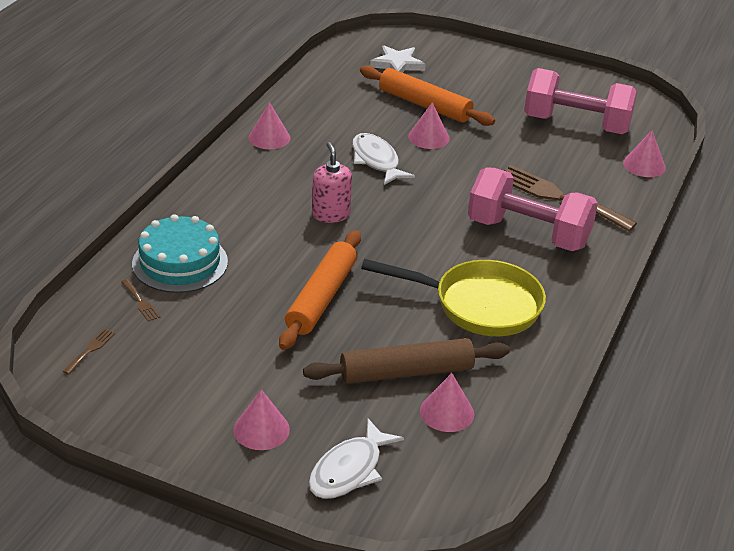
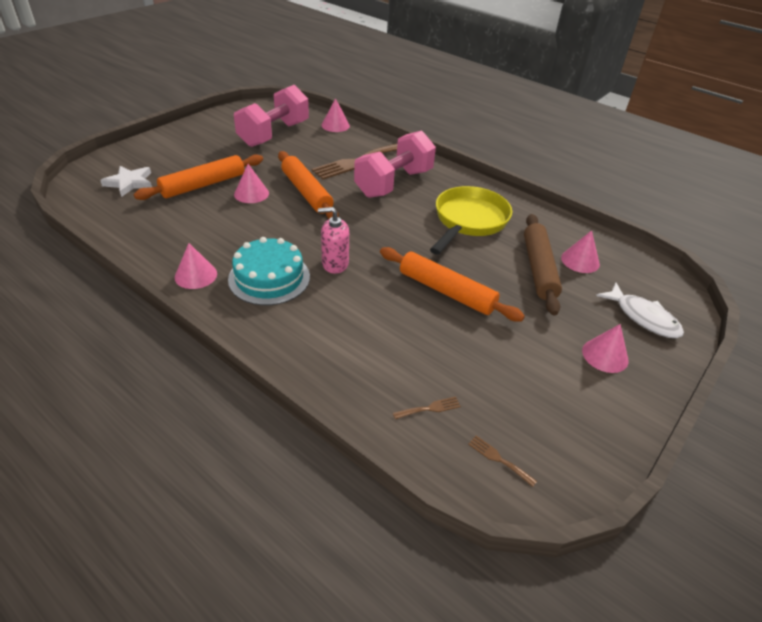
camera: 75 degrees left, 5 degrees up
(180, 262) = (374, 370): turquoise cake -> turquoise cake (269, 278)
(376, 161) = (269, 225): white fish -> none
(458, 172) = (307, 192): none -> orange rolling pin

